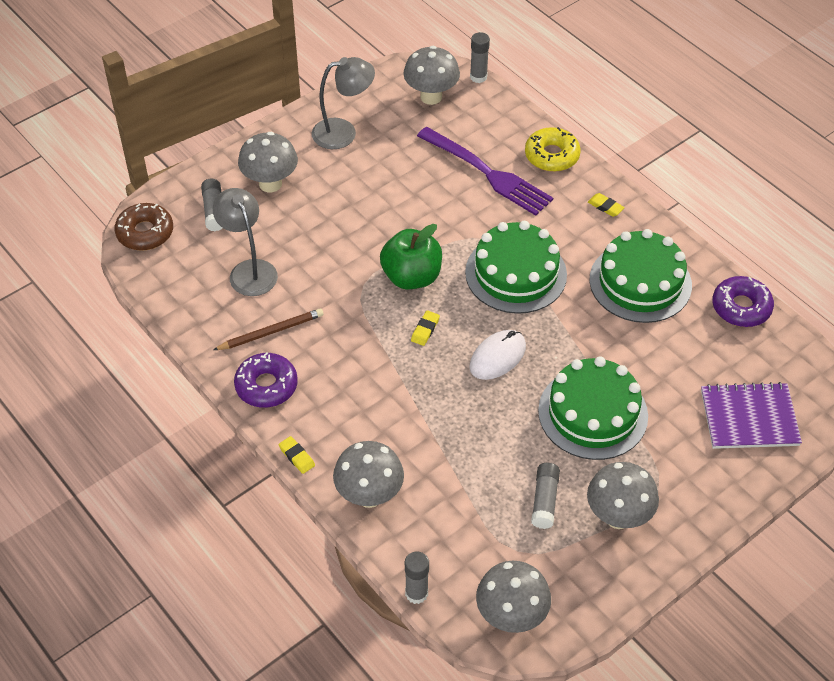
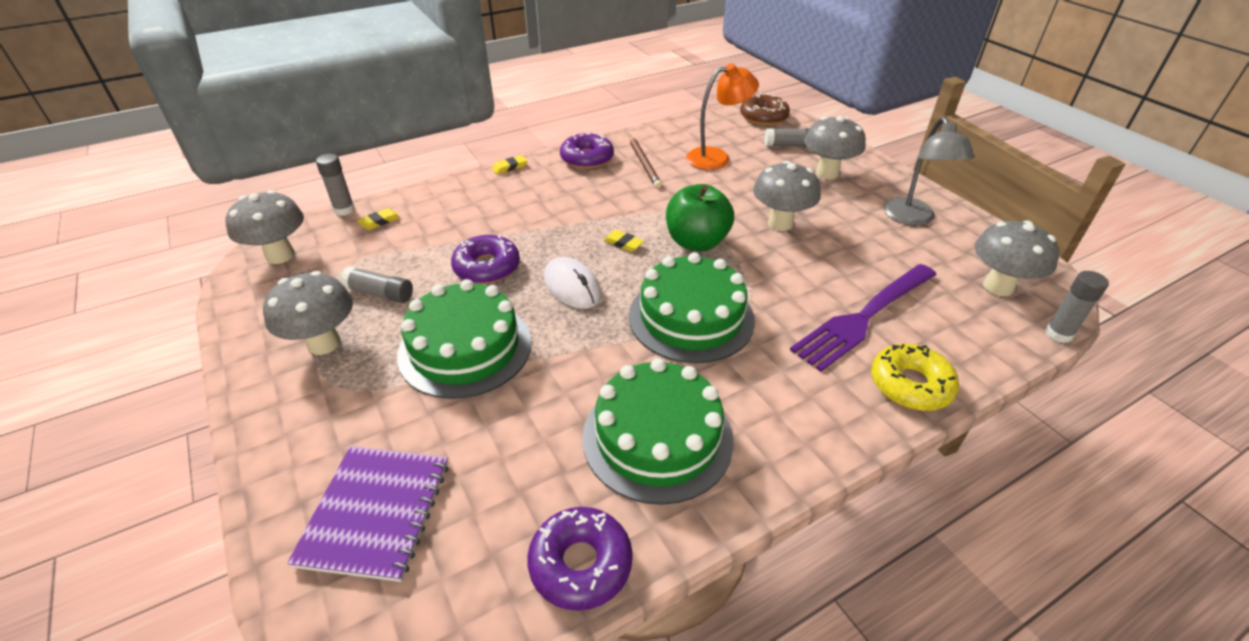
camera: 100 degrees right, 10 degrees down
(249, 270) = (717, 157): grey lamp -> orange lamp
(369, 496) = (452, 196): grey mushroom -> grey mushroom (780, 223)
(486, 427) = (487, 267): none -> purple donut
(605, 206) = (810, 427): yellow eraser -> yellow eraser (379, 221)

